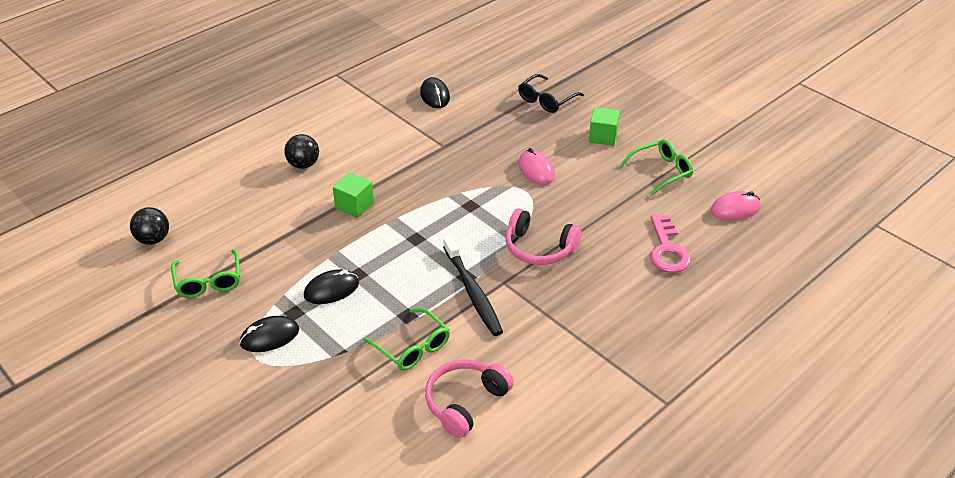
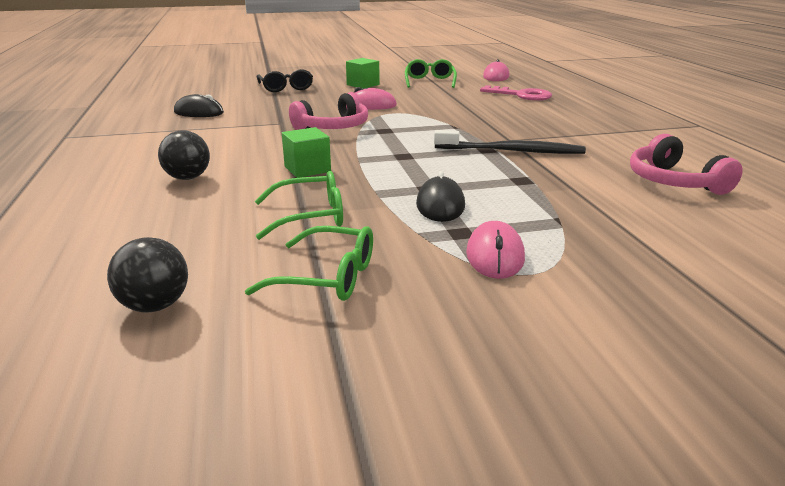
camera: 60 degrees left, 15 degrees down
(269, 337) = (495, 256): black mouse -> pink mouse
(412, 347) = (575, 187): green glasses -> green glasses (310, 216)
(539, 248) = (476, 122): pink headphones -> pink headphones (333, 127)

